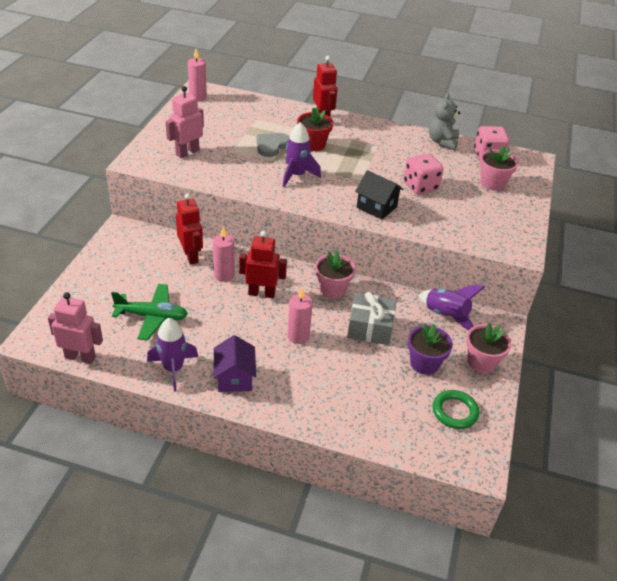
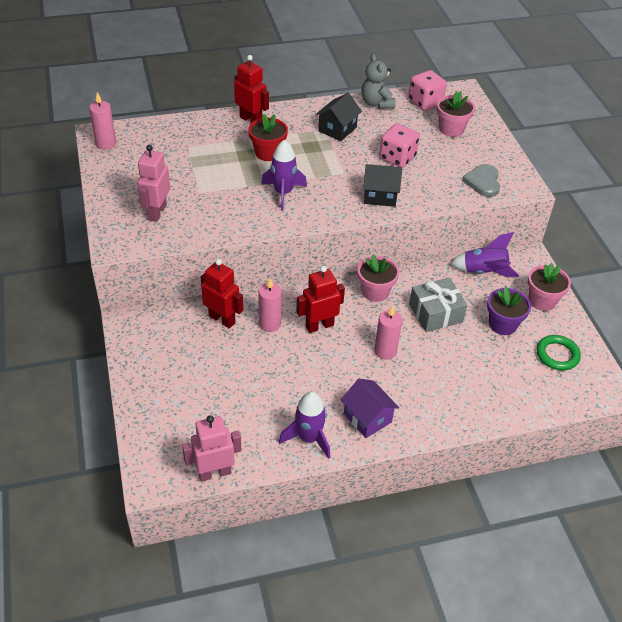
camera: 30 degrees left, 5 degrees up
(152, 316) = (243, 398): green plane -> none
(271, 146) = (231, 170): grey heart -> grey heart (483, 182)
(388, 148) = (337, 129): none -> black house

